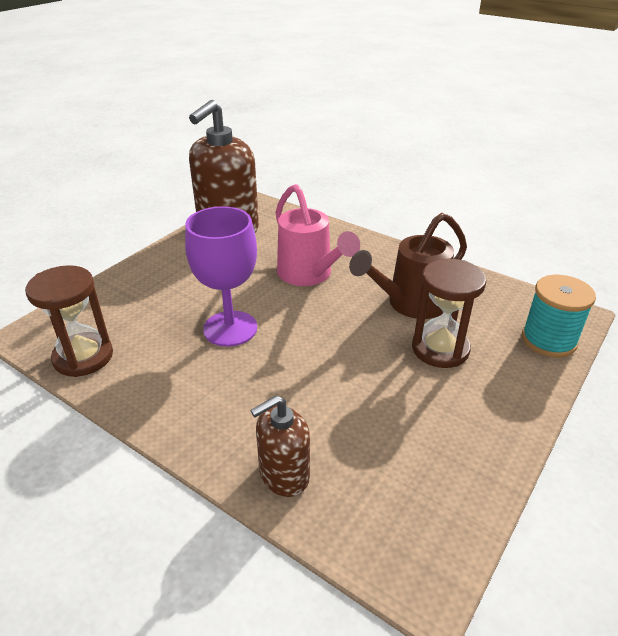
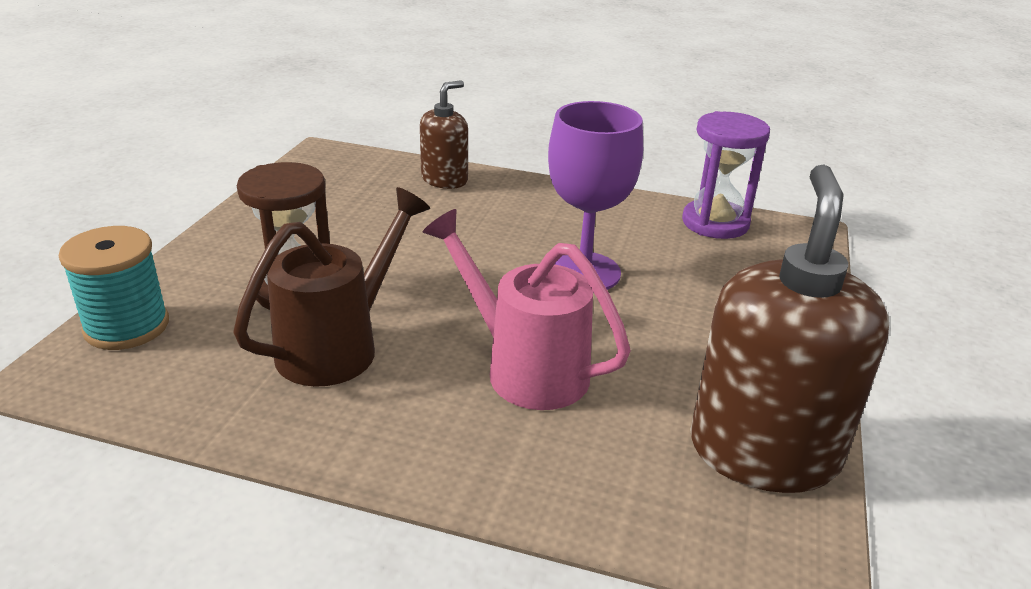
camera: 160 degrees right, 5 degrees down
(83, 357) = (715, 223): brown hourglass -> purple hourglass

